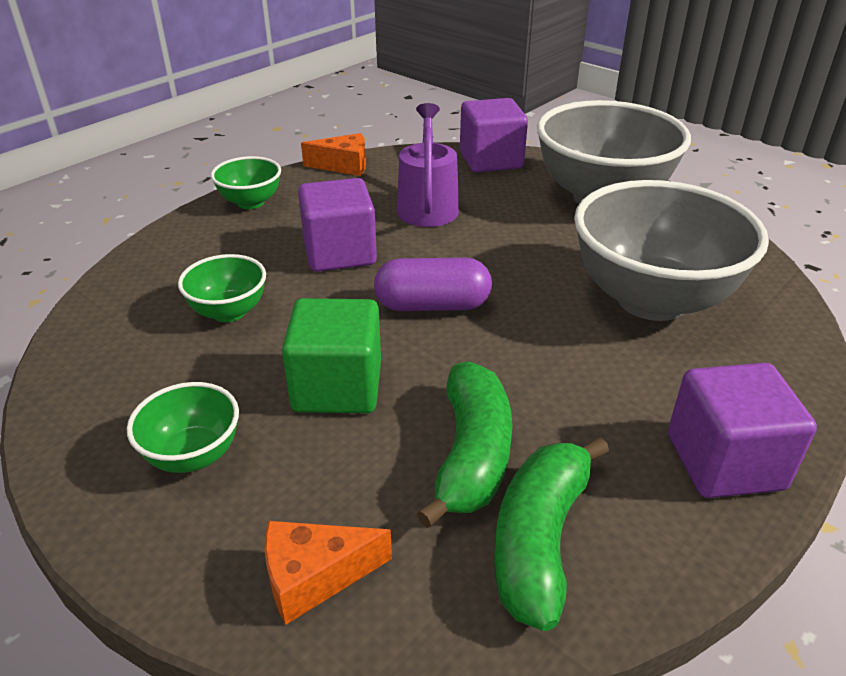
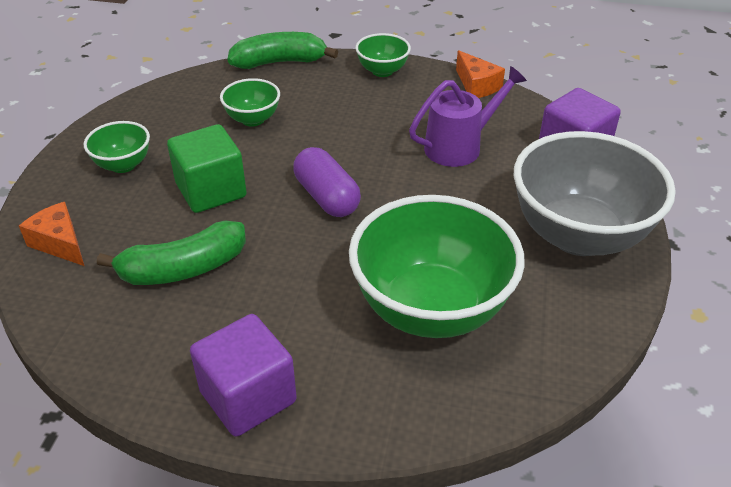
camera: 60 degrees right, 5 degrees up
(339, 253) = (355, 133): purple cube -> none
(539, 539) = (126, 321): green banana -> green banana (280, 62)
(651, 299) = (431, 309): grey bowl -> green bowl

